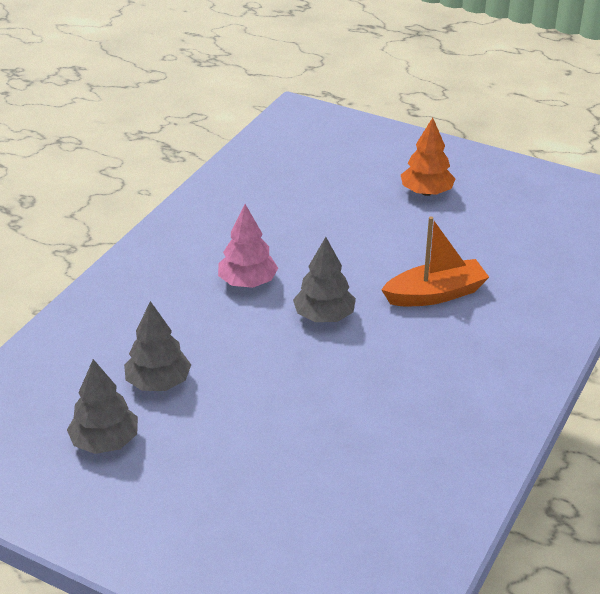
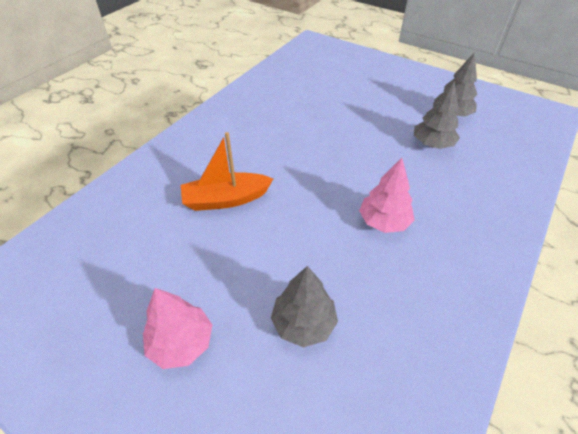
camera: 175 degrees left, 10 degrees up
(324, 316) = (319, 185): grey tree -> grey tree (303, 323)
(426, 192) = (181, 342): orange tree -> pink tree

